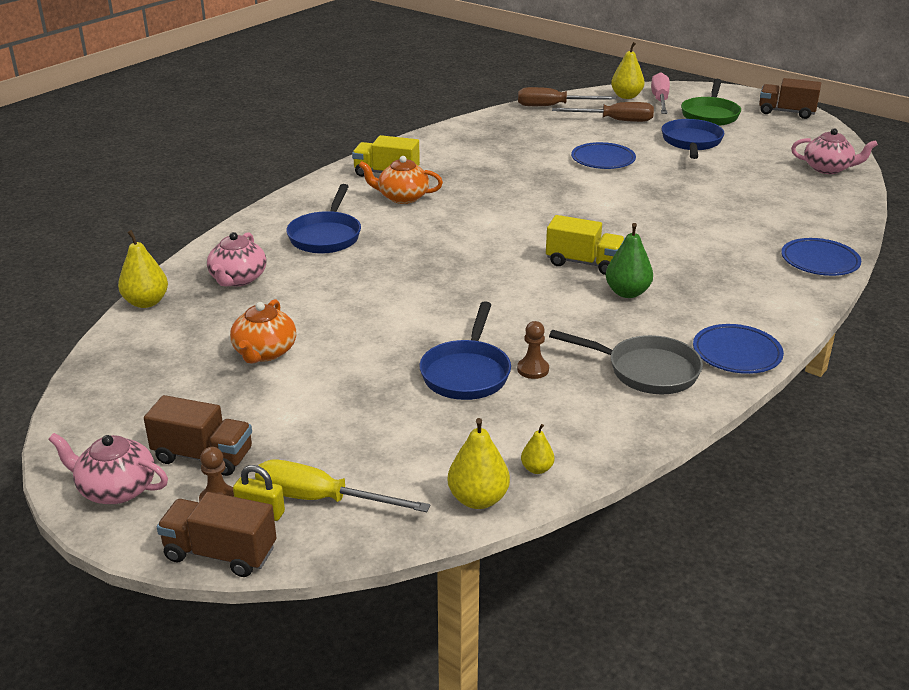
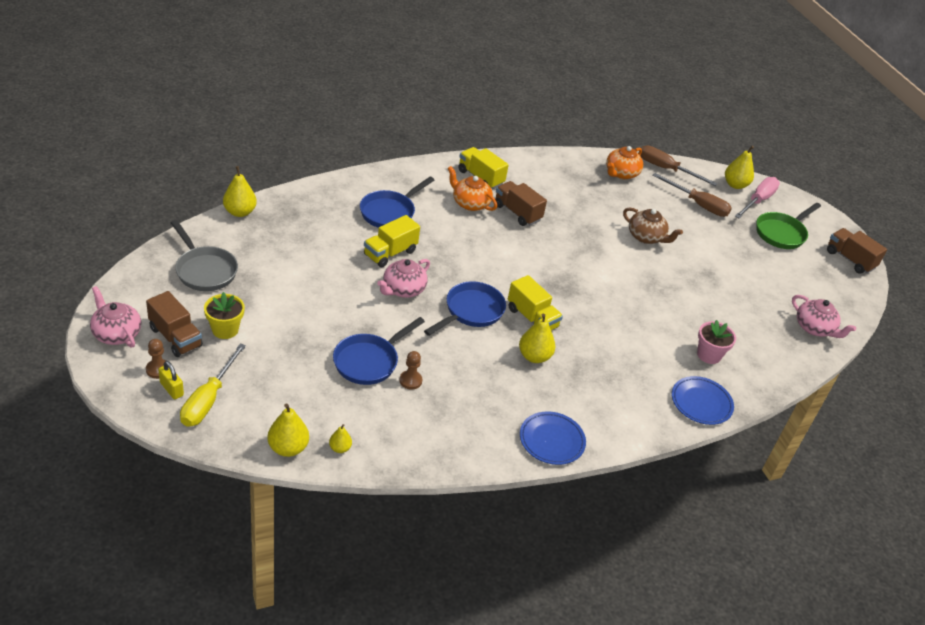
camera: 25 degrees right, 10 degrees up
(220, 553) = (130, 402): brown truck -> brown truck (517, 213)
(238, 279) = (306, 220): pink teapot -> pink teapot (403, 289)
(259, 420) = (225, 329): none -> yellow flower pot
(264, 352) = (270, 284): orange teapot -> orange teapot (621, 173)
(321, 499) = (208, 399): yellow screwdriver -> yellow screwdriver turned 120 degrees counterclockwise
(369, 269) = (390, 253): none -> yellow truck
(603, 160) = (646, 237): blue plate -> brown teapot
(627, 293) = (534, 356): green pear -> yellow pear
(646, 371) = (478, 420): grey pan -> grey pan (204, 270)
(691, 142) = (734, 253): blue pan -> blue pan (471, 311)
(775, 223) = (709, 355): none -> pink flower pot

